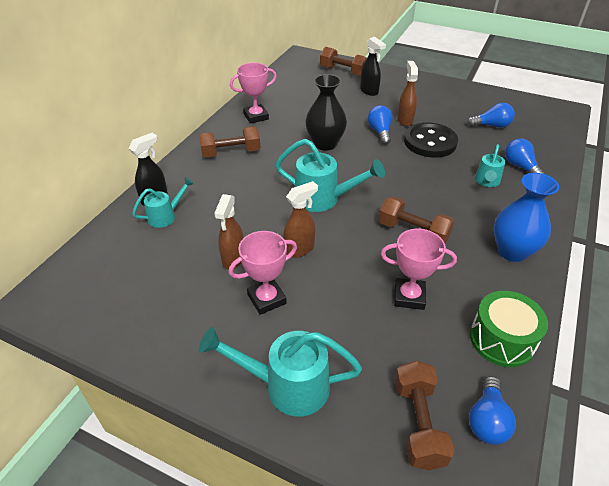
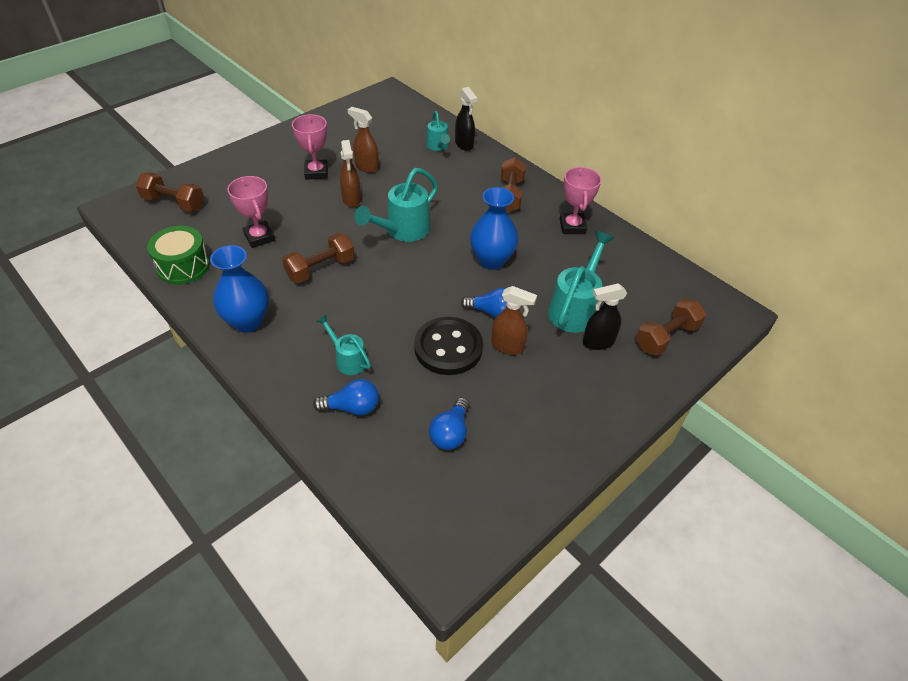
camera: 110 degrees right, 5 degrees up
(287, 386) = (245, 164): turquoise watering can -> turquoise watering can (575, 309)
(325, 144) = (491, 260): black vase -> blue vase
(409, 297) = (259, 237): pink trophy -> pink trophy turned 60 degrees counterclockwise
(487, 420) = (146, 230): blue light bulb -> none

